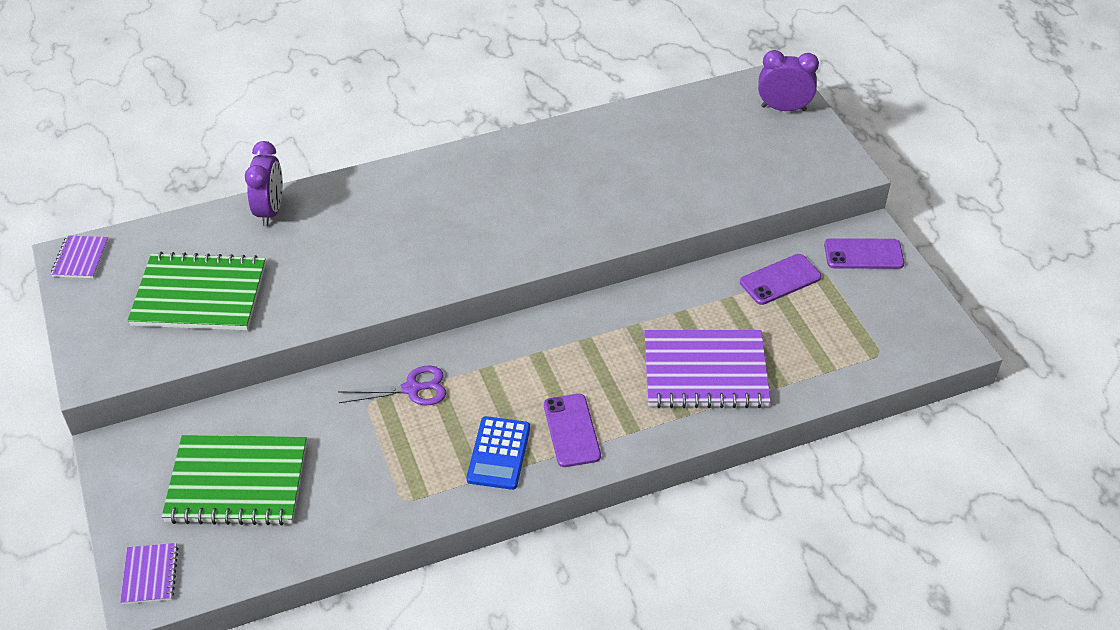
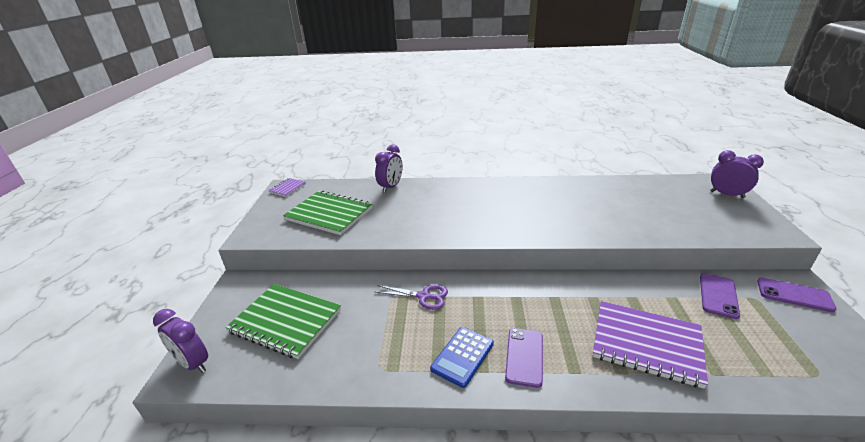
camera: 25 degrees right, 15 degrees down
(150, 575) = (193, 363): purple notebook -> purple clock
(780, 279) = (718, 295): purple phone -> purple phone turned 60 degrees counterclockwise

